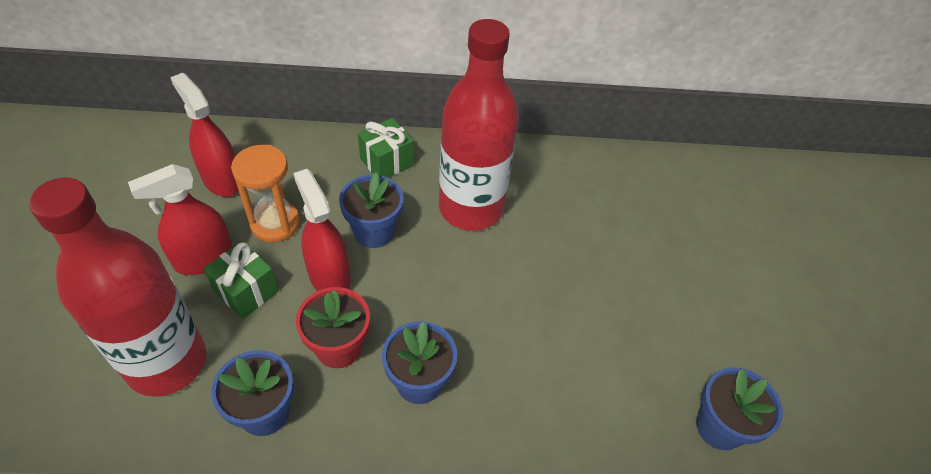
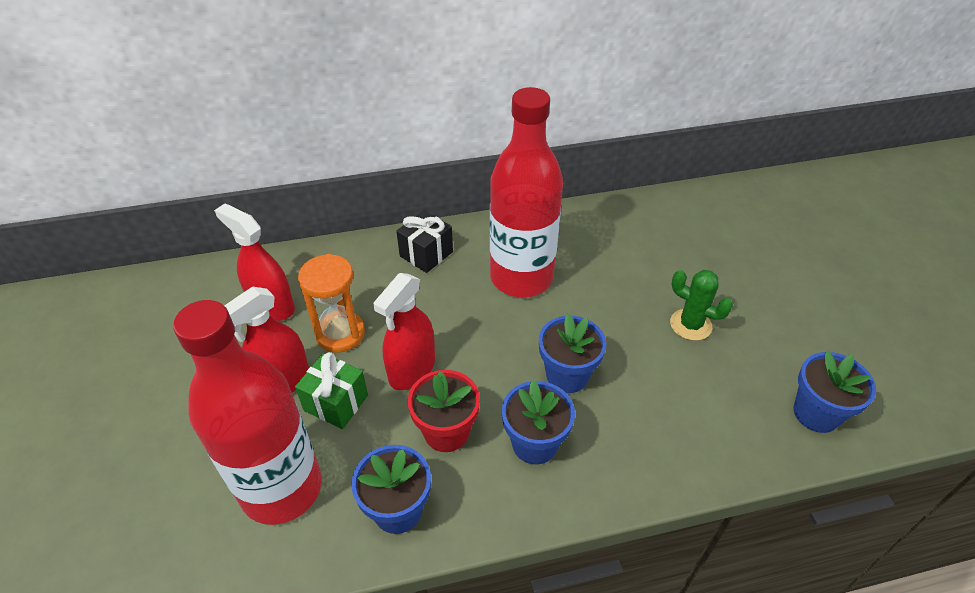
camera: 10 degrees left, 5 degrees down
(329, 276) = (412, 370): red spray bottle -> red spray bottle turned 105 degrees counterclockwise
(374, 232) = (439, 319): blue flower pot -> blue flower pot (567, 375)
(386, 162) = (426, 254): green gift -> black gift
(624, 299) = (690, 325): none -> green cactus

